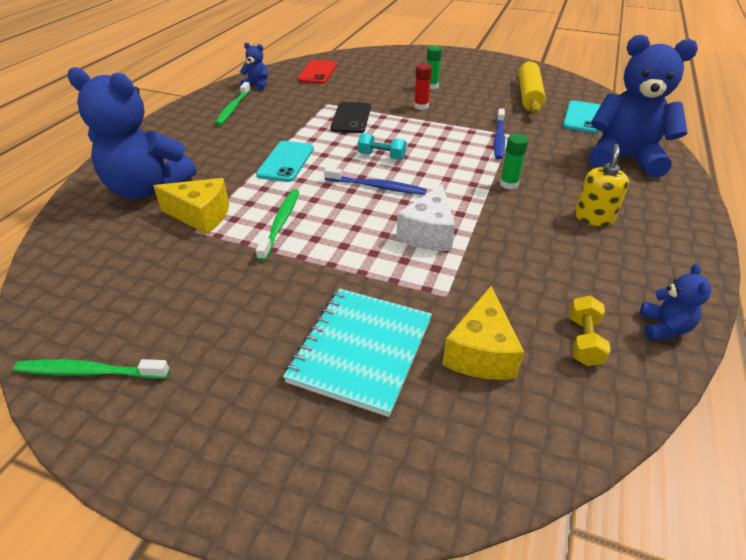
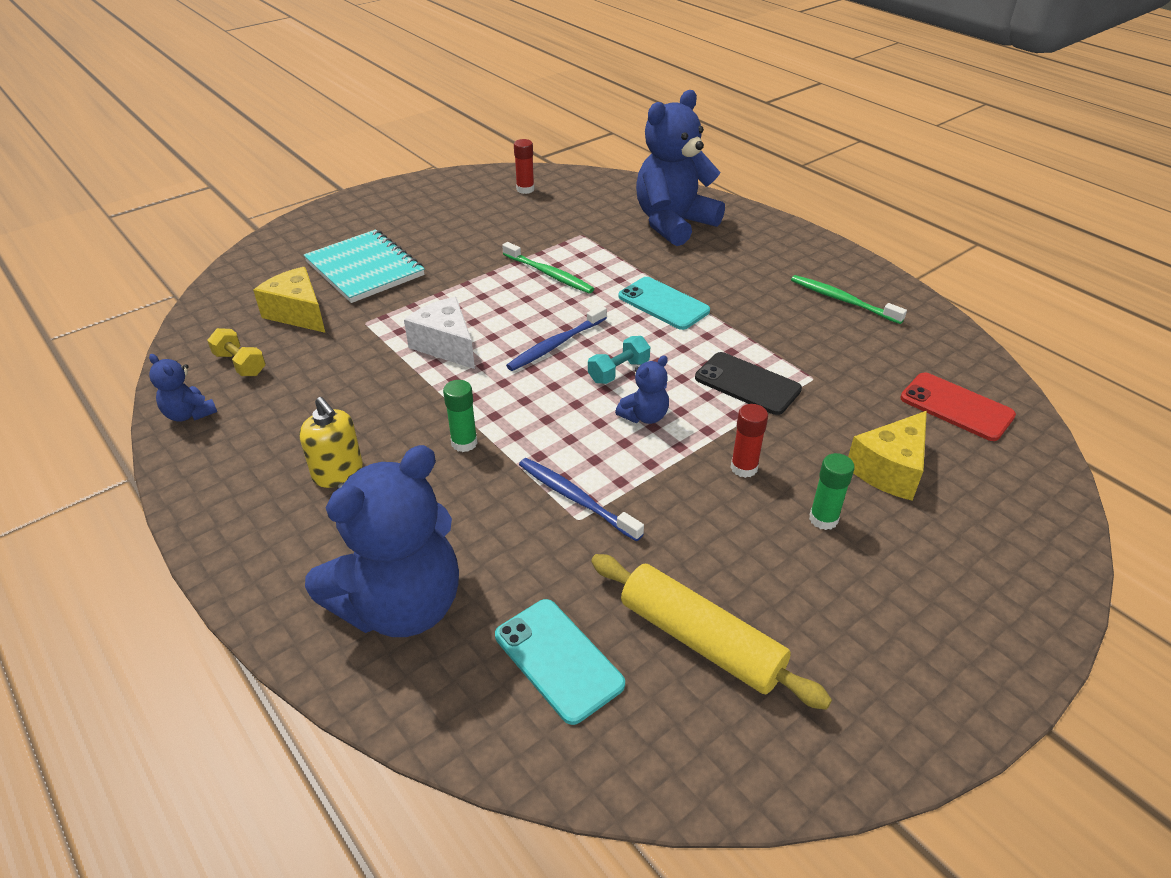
camera: 120 degrees right, 0 degrees up
(89, 372) = (466, 184): green toothbrush -> none
(94, 308) = (525, 189): none -> red glue stick
(201, 216) = (601, 241): yellow cheese -> yellow cheese (890, 469)
(257, 85) = (920, 335): blue teddy bear -> blue teddy bear (644, 416)

